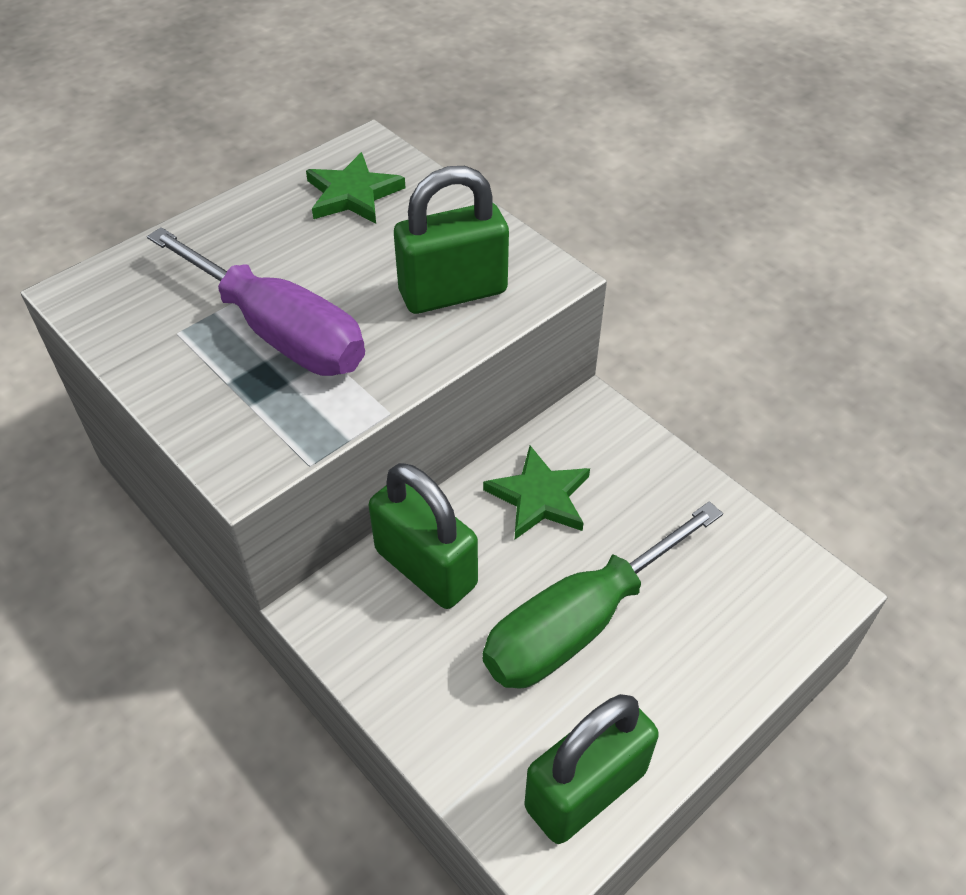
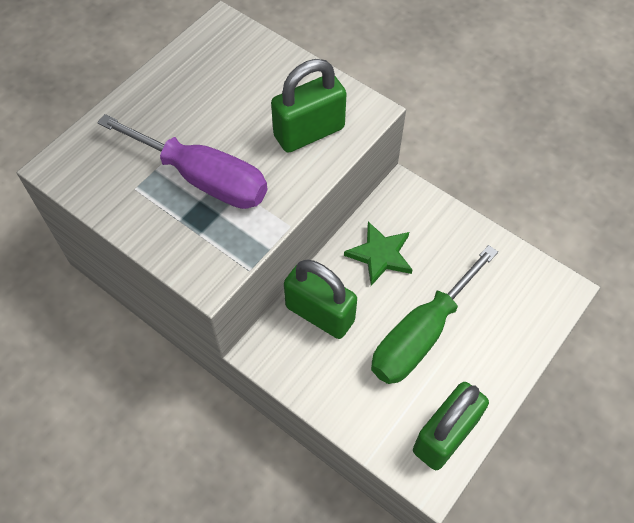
camera: 10 degrees left, 10 degrees up
(353, 194) = (223, 65): green star -> none

